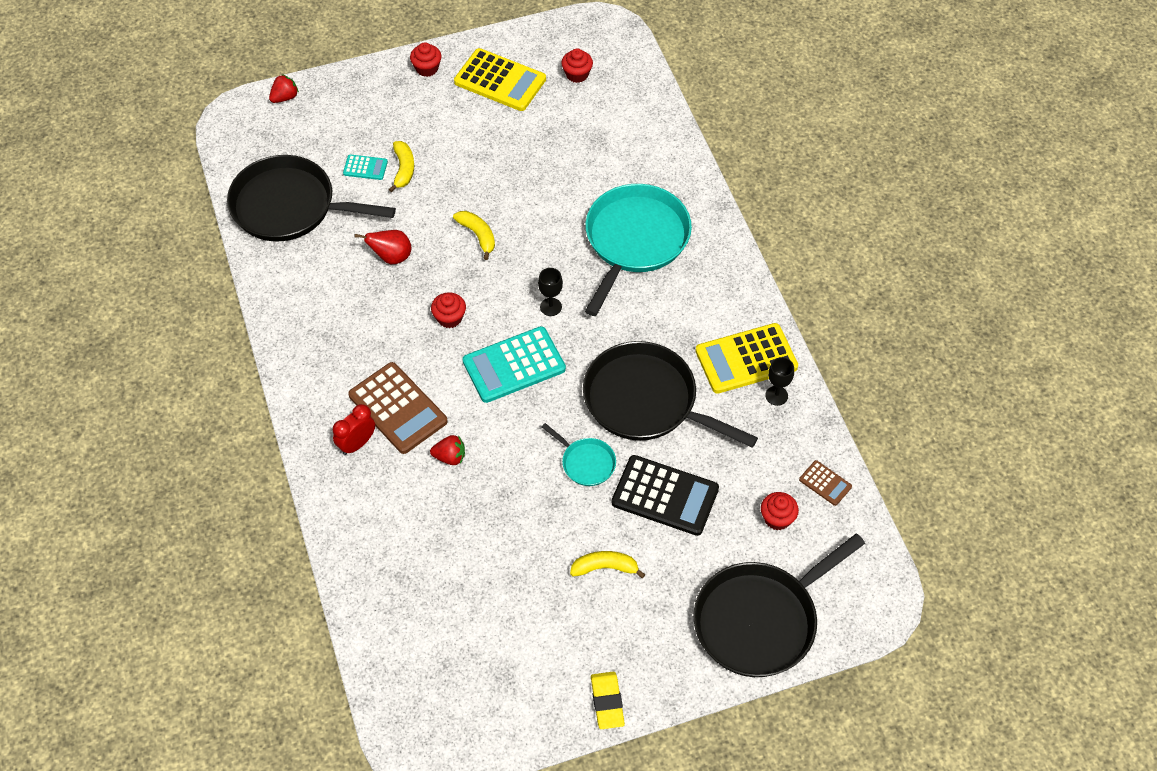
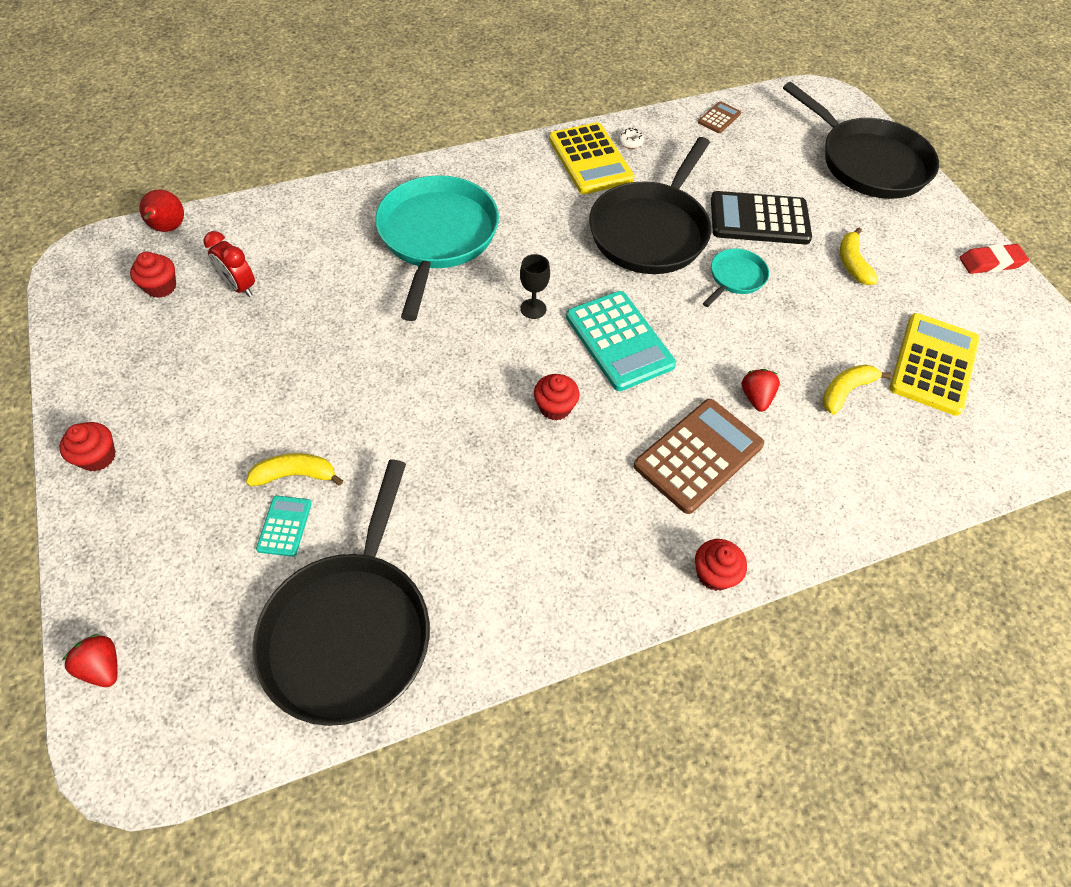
camera: 95 degrees left, 0 degrees up
(357, 444) = (759, 498): red clock -> red clock (239, 287)
(391, 257) = (456, 479): red pear -> red pear (168, 229)
(478, 235) = (422, 382): yellow banana -> yellow banana (845, 391)
(500, 80) = (149, 367): yellow calculator -> yellow calculator (933, 364)
(607, 702) = (990, 262): yellow eraser -> red eraser
(635, 240) = (437, 236): turquoise pan -> turquoise pan turned 75 degrees clockwise
(665, 496) = (759, 219): black calculator -> black calculator turned 105 degrees counterclockwise
(776, 395) = (630, 142): black goblet -> white donut
(777, 518) = (763, 148): red cupcake -> red cupcake (714, 574)

